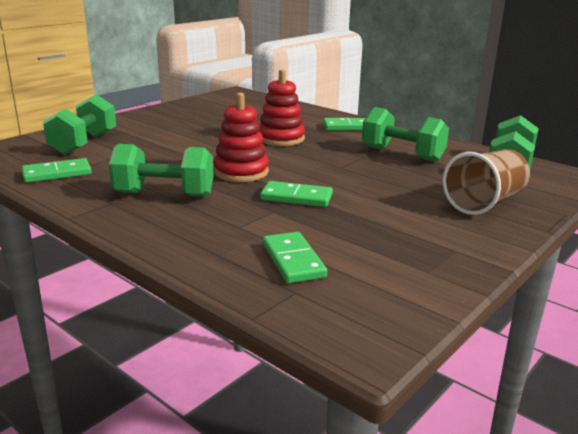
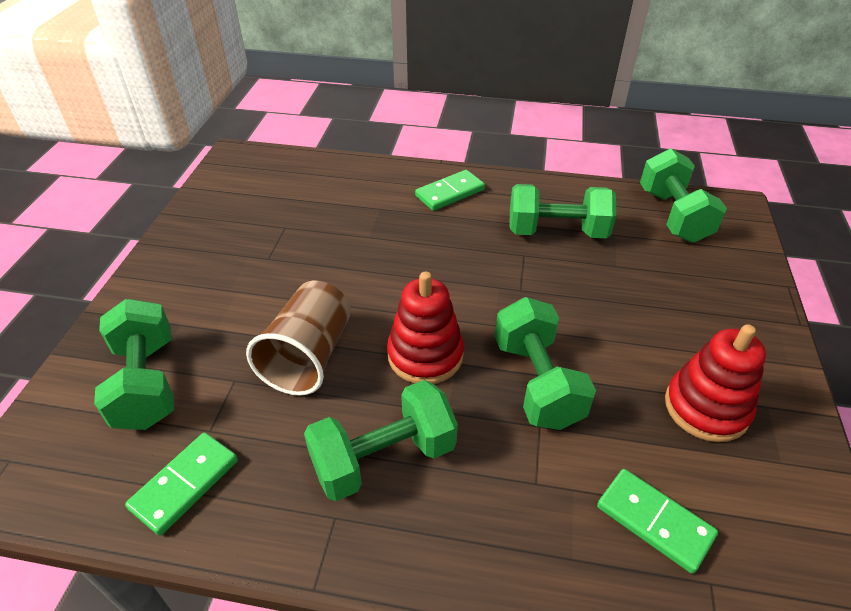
camera: 30 degrees left, 20 degrees up
(281, 138) = (399, 252): red stacking toy -> red stacking toy (706, 408)
(296, 197) = (537, 382): green domino -> green dumbbell
(484, 202) = (711, 297): brown cup -> brown cup (309, 356)

